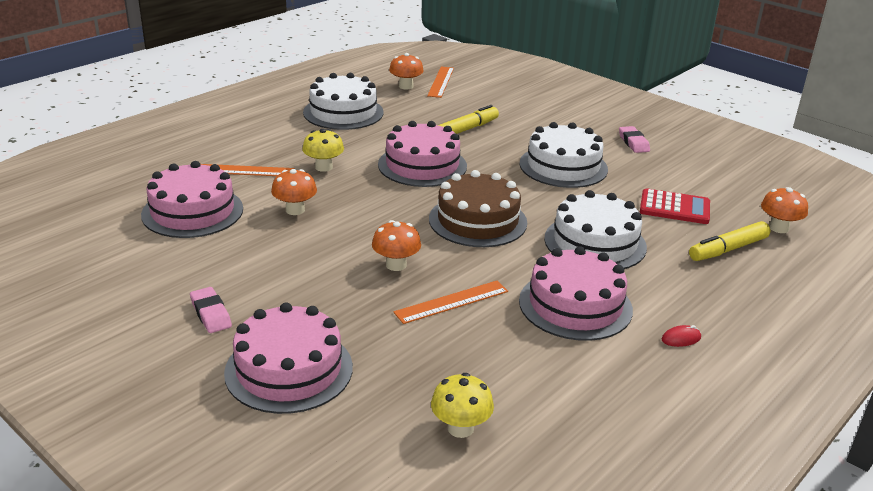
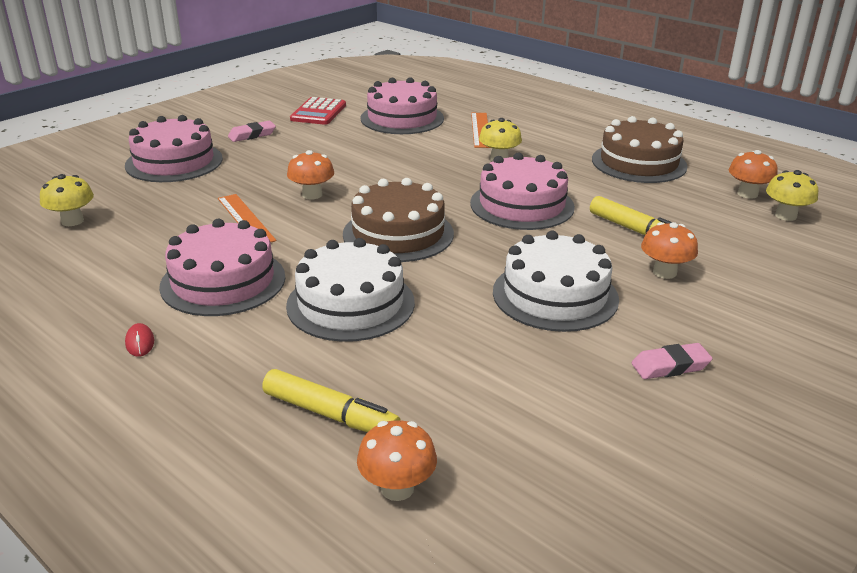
camera: 90 degrees right, 0 degrees up
(295, 210) = (410, 152): orange mushroom -> orange mushroom (664, 272)
(343, 112) = (639, 163): white cake -> brown cake
(441, 82) = (785, 216): orange ruler -> yellow mushroom
(674, 208) = (451, 380): red calculator -> red calculator (318, 112)
(728, 249) = (330, 414): yellow marker -> yellow marker turned 150 degrees clockwise

